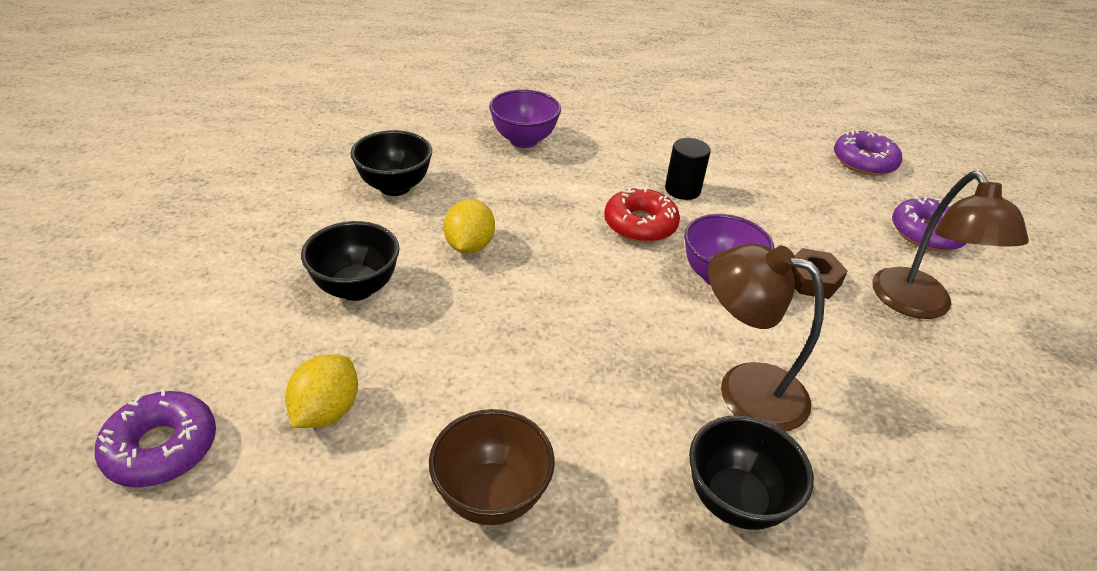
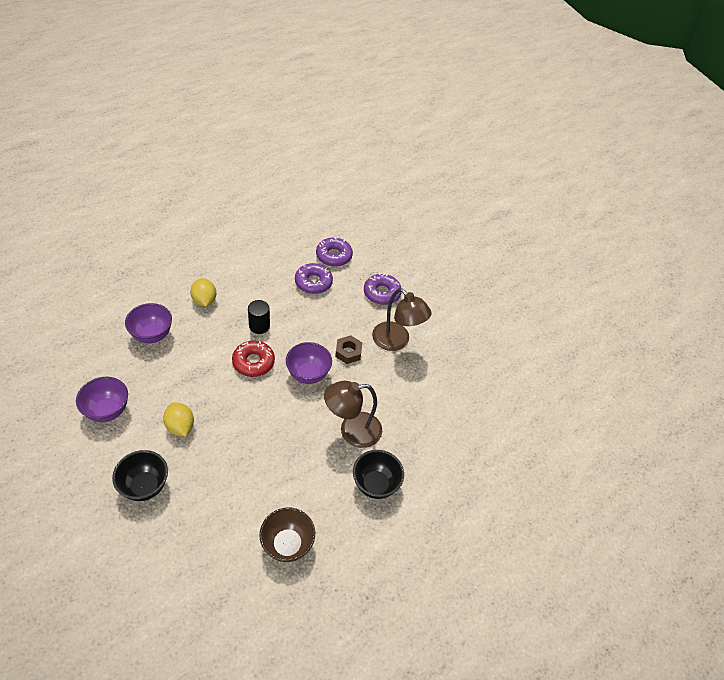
camera: 40 degrees left, 10 degrees up
(161, 448) = (132, 621): purple donut -> purple donut (313, 282)
(326, 411) = (189, 556): yellow lemon -> yellow lemon (204, 300)
(395, 187) = (107, 411): black bowl -> purple bowl

